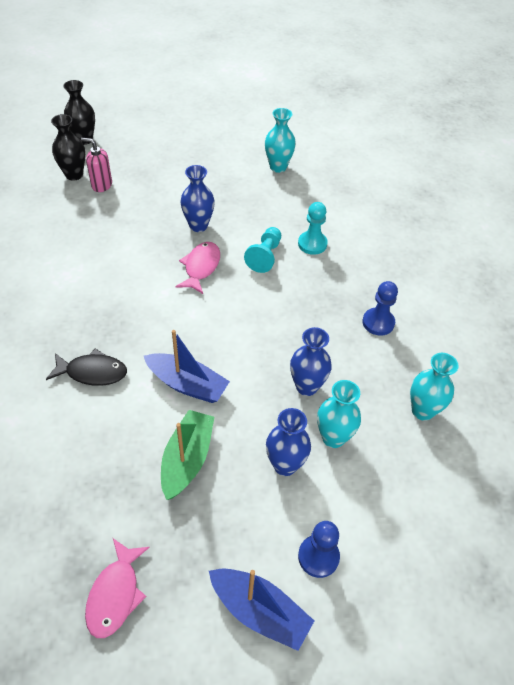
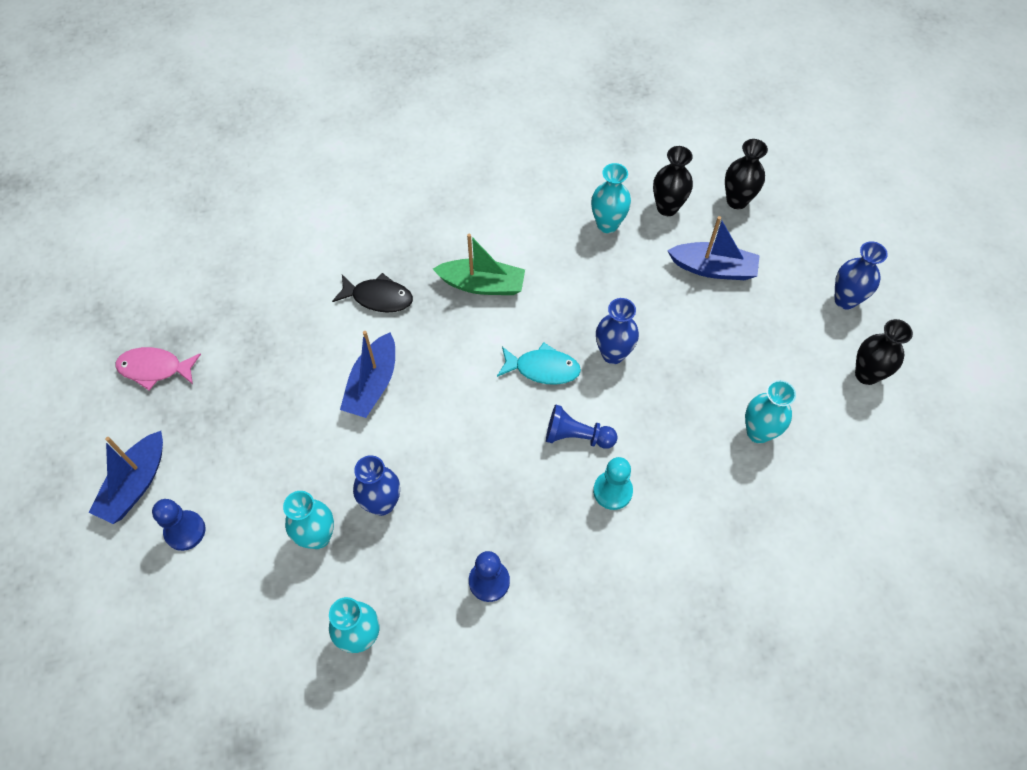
camera: 85 degrees right, 10 degrees up
(75, 209) = (607, 224): none -> turquoise vase
(92, 372) = (378, 297): black fish -> black fish turned 75 degrees counterclockwise
(101, 185) = (657, 239): pink soap dispenser -> none
(140, 162) = (713, 268): none -> blue boat
(187, 459) = (284, 400): green boat -> green boat (482, 284)
(201, 267) = (543, 368): pink fish -> turquoise fish
(245, 114) = (866, 374): none -> black vase
(265, 256) = (576, 436): turquoise pawn -> blue pawn
(285, 465) = (282, 491): blue vase -> blue vase (845, 300)

